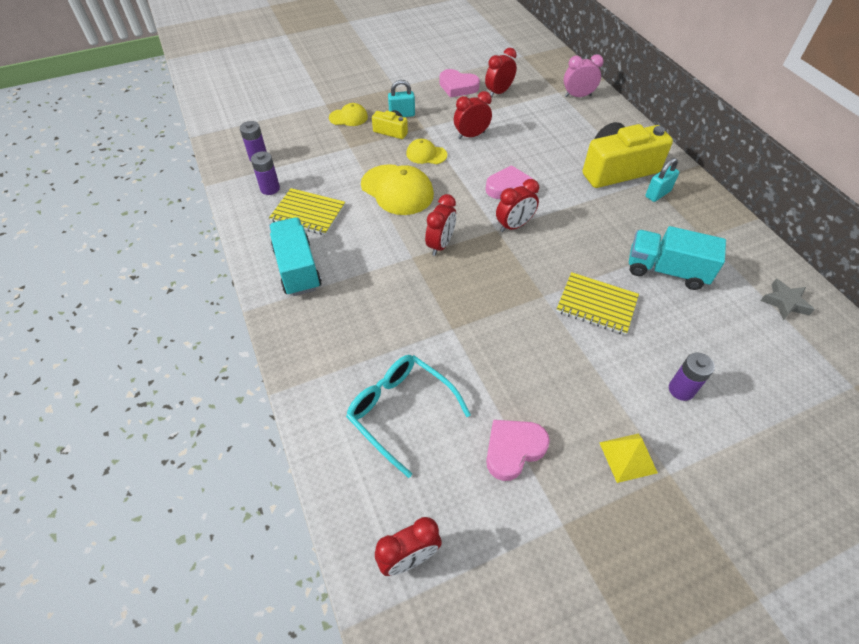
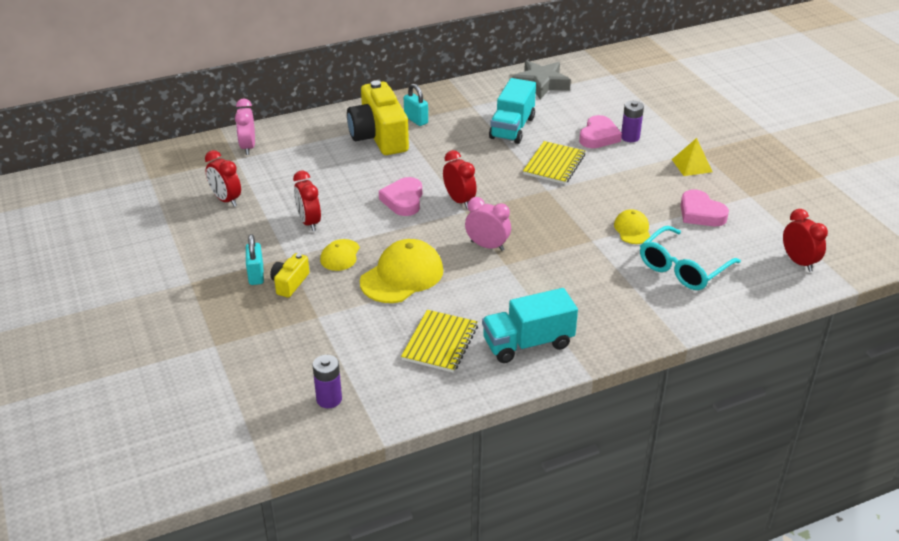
camera: 90 degrees left, 15 degrees down
(270, 188) = (394, 380): purple battery -> none
(348, 117) = (252, 321): yellow cap -> yellow cap (632, 229)
(440, 245) = (487, 246): red clock -> pink clock
(458, 87) = (205, 230): pink heart -> pink heart (598, 136)
(785, 302) = (541, 84): grey star -> grey star, size x1.64

